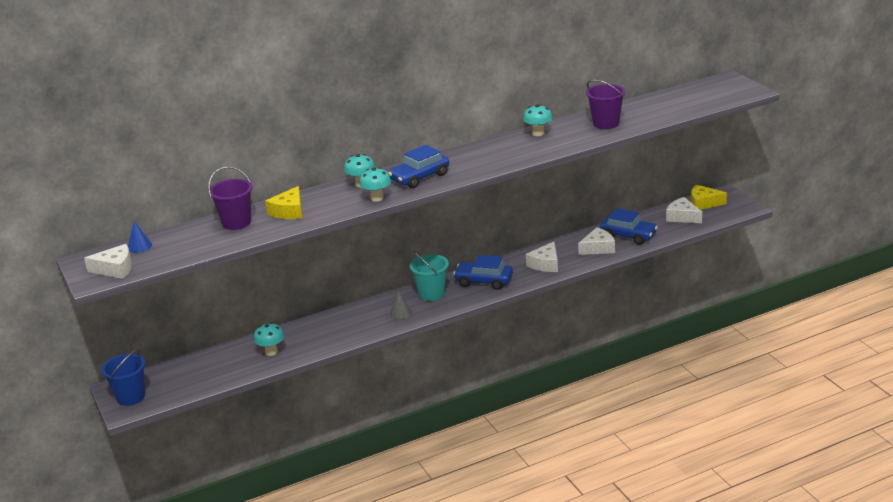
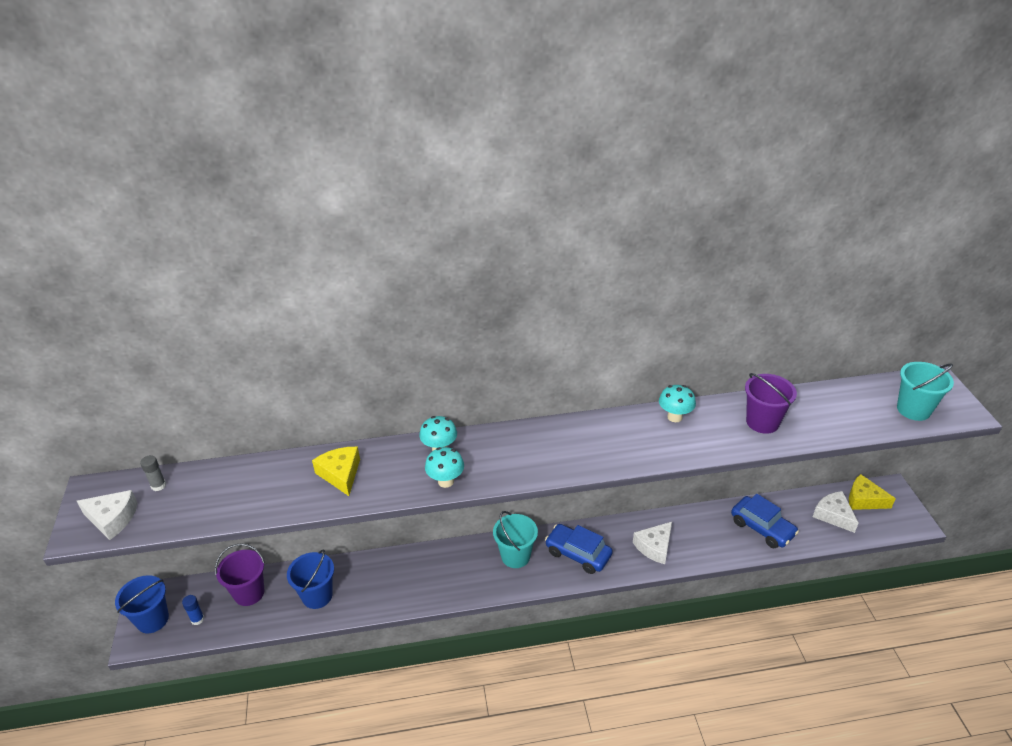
camera: 15 degrees right, 10 degrees up
(139, 246) = (158, 485): blue cone -> grey glue stick
(172, 387) = (197, 619): none -> blue glue stick
(236, 223) = (276, 476): purple bucket -> purple bucket (249, 593)
(271, 352) = (317, 596): turquoise mushroom -> blue bucket
(289, 211) = (340, 474): yellow cheese -> yellow cheese turned 120 degrees clockwise
(400, 313) = (472, 577): grey cone -> none
(419, 177) = (509, 457): blue car -> none
(598, 248) = (721, 538): white cheese -> none
(714, 96) = (913, 409): none -> turquoise bucket

